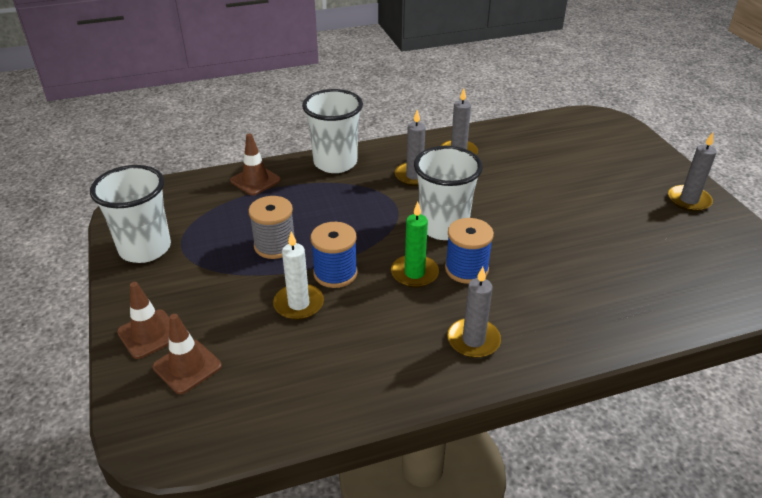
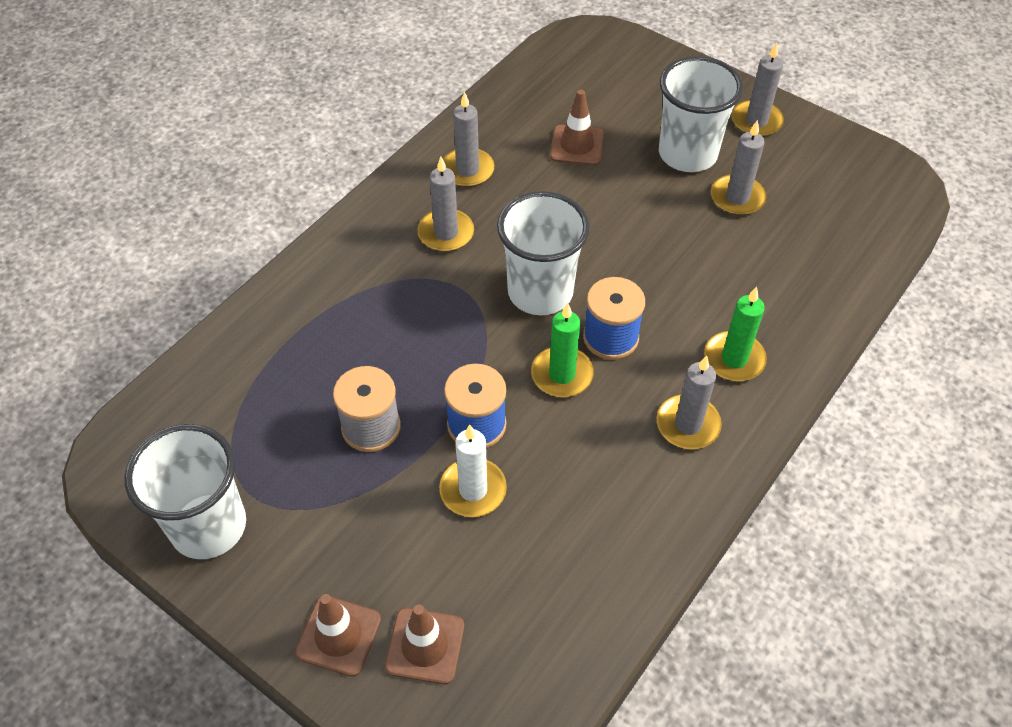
camera: 35 degrees left, 15 degrees up
(255, 180) = (252, 343): brown traffic cone -> brown traffic cone (577, 145)
(335, 163) = (331, 261): white cup -> white cup (687, 154)
(544, 320) = (734, 359): none -> green candle
(633, 234) = (737, 198): none -> grey candle

